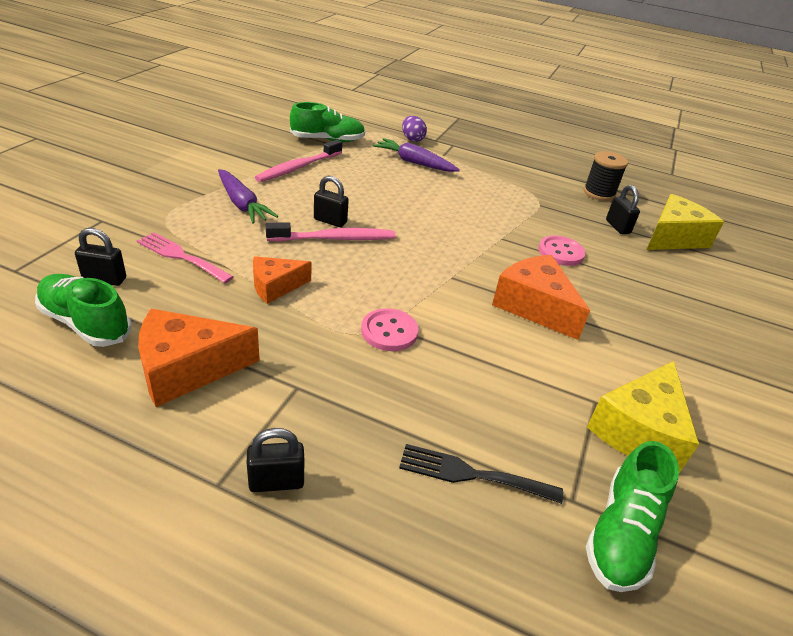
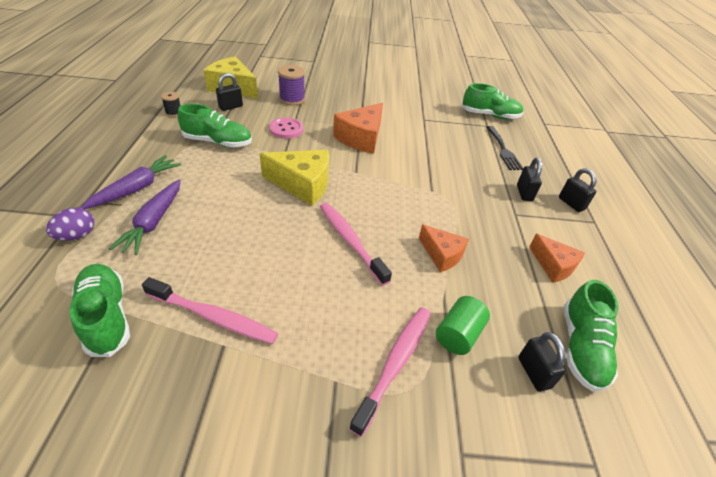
camera: 110 degrees left, 5 degrees up
(181, 256) = (458, 334): pink fork -> green cylinder
(187, 369) = (553, 265): orange cheese -> orange cheese, size x0.62
(190, 219) = (395, 364): none -> pink toothbrush
(242, 204) = (335, 332): purple carrot -> purple carrot (136, 189)
(330, 221) = (323, 252): black padlock -> black padlock (524, 193)
(389, 331) = (437, 189): pink button -> none
(534, 206) = (218, 142): none -> green shoe
(599, 193) = (174, 113): black spool -> black spool, size x0.57
(639, 431) = (431, 109): yellow cheese -> yellow cheese (302, 184)
(648, 276) = (292, 99): none -> purple spool

